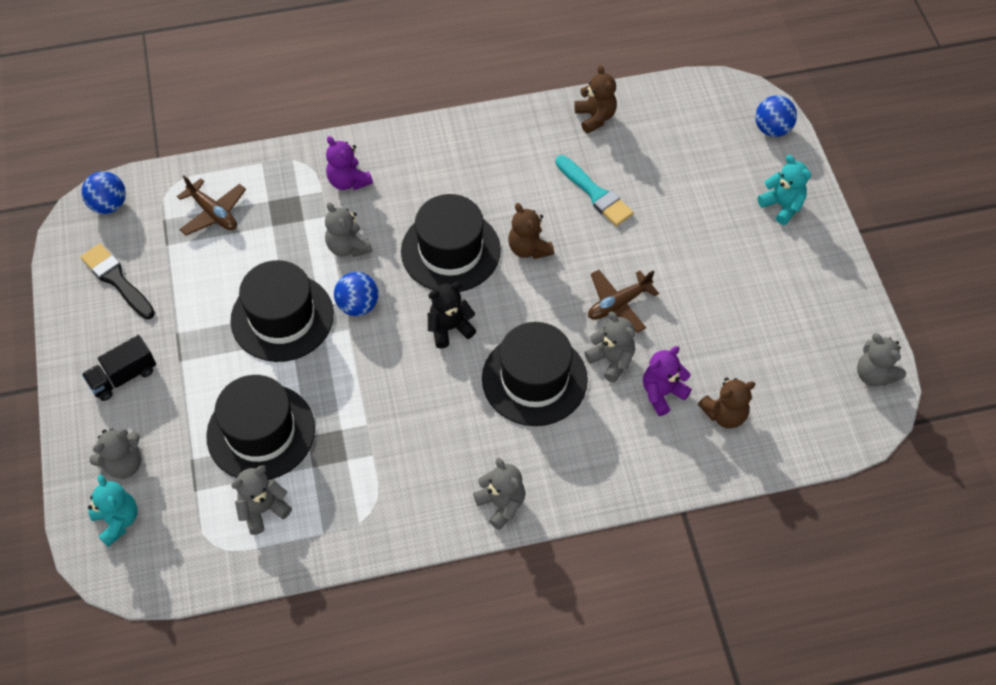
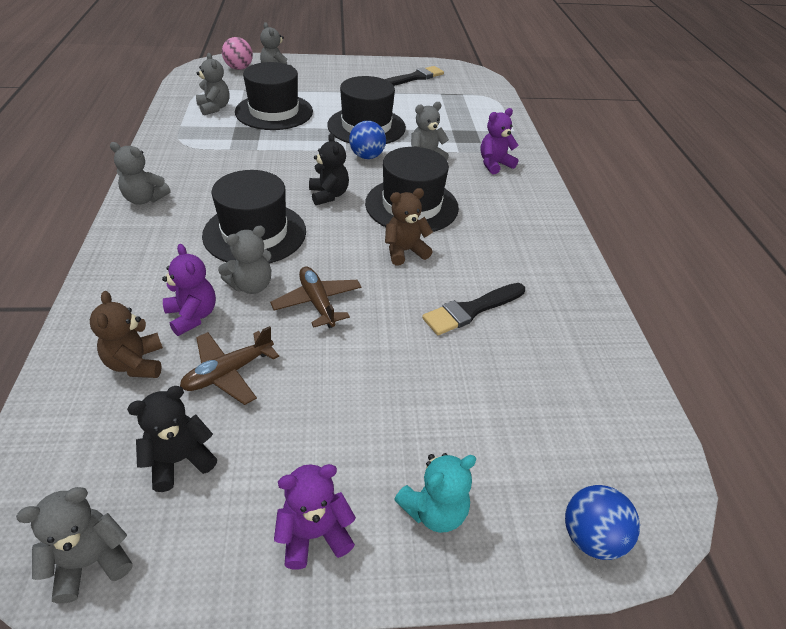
camera: 95 degrees right, 15 degrees down
(109, 205) = (477, 79): blue ball -> none
(118, 521) = (239, 68): turquoise teddy bear -> pink ball
(123, 377) = (339, 75): black truck -> none
(213, 213) = (466, 110): brown plane -> brown plane (228, 372)
(501, 504) = (145, 199): grey teddy bear -> grey teddy bear turned 45 degrees clockwise
(595, 117) = (587, 329): brown teddy bear -> none
(595, 194) = (471, 310): turquoise brush -> black brush
(795, 353) = (179, 460): none -> black teddy bear
(818, 265) = (314, 534): none -> purple teddy bear

